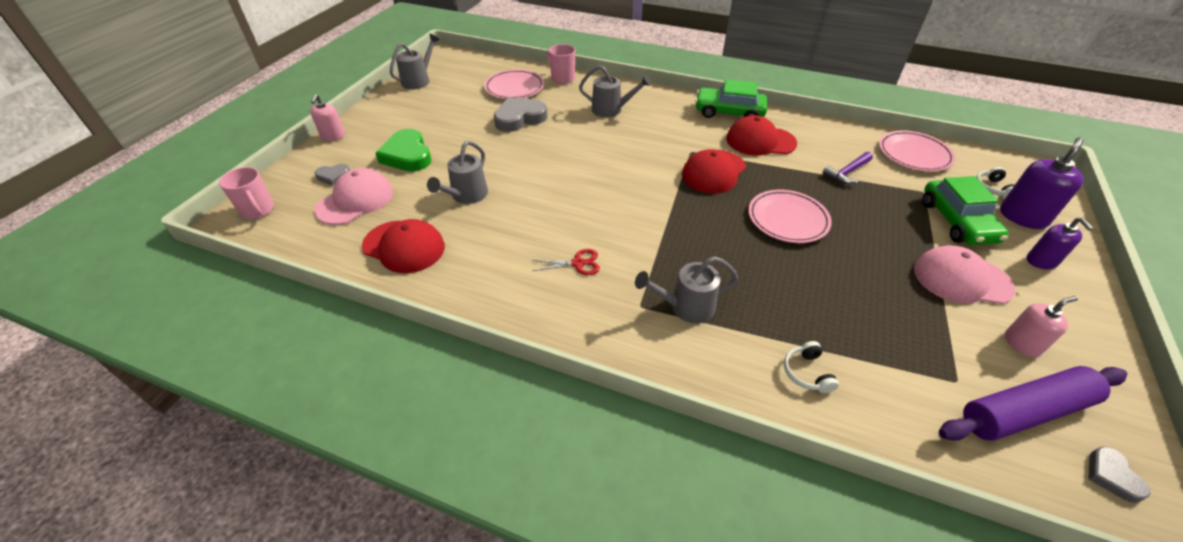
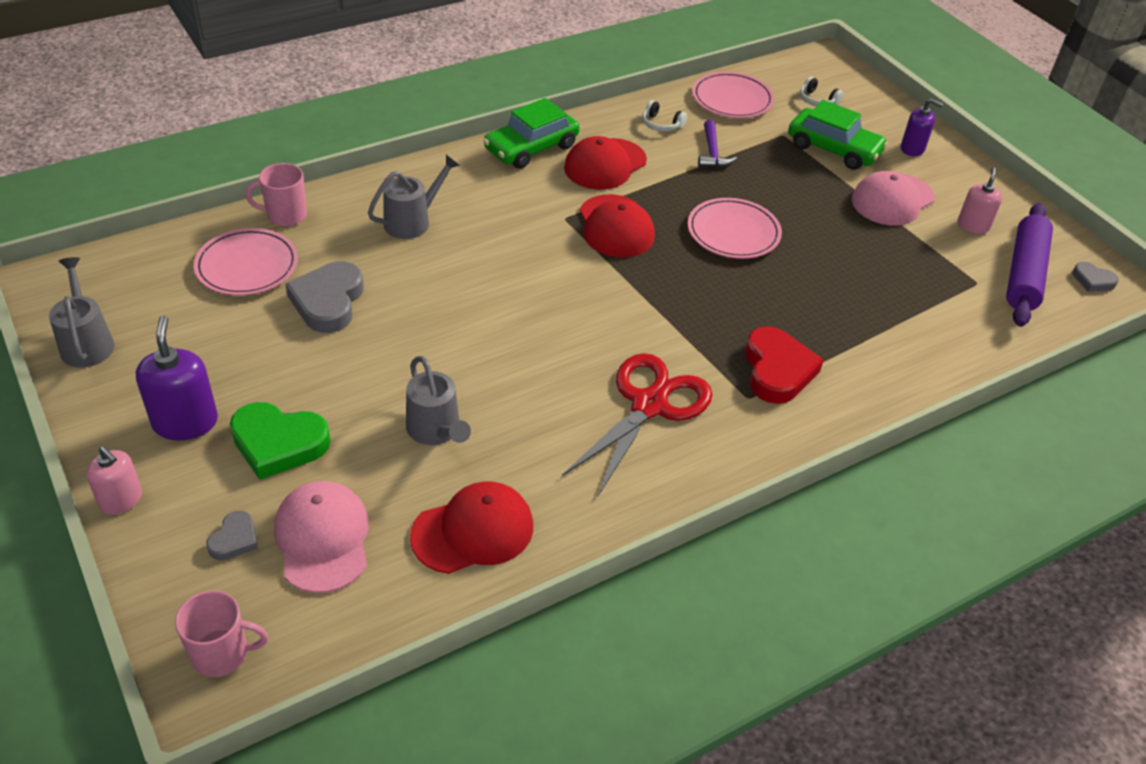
camera: 55 degrees left, 0 degrees up
(578, 263) = (649, 405): red scissors -> red scissors, size x2.21
(685, 307) = (777, 370): grey watering can -> red heart
(807, 373) = (907, 350): white headphones -> white headphones (661, 124)
(1022, 217) = (862, 115): purple soap dispenser -> purple soap dispenser (185, 422)

